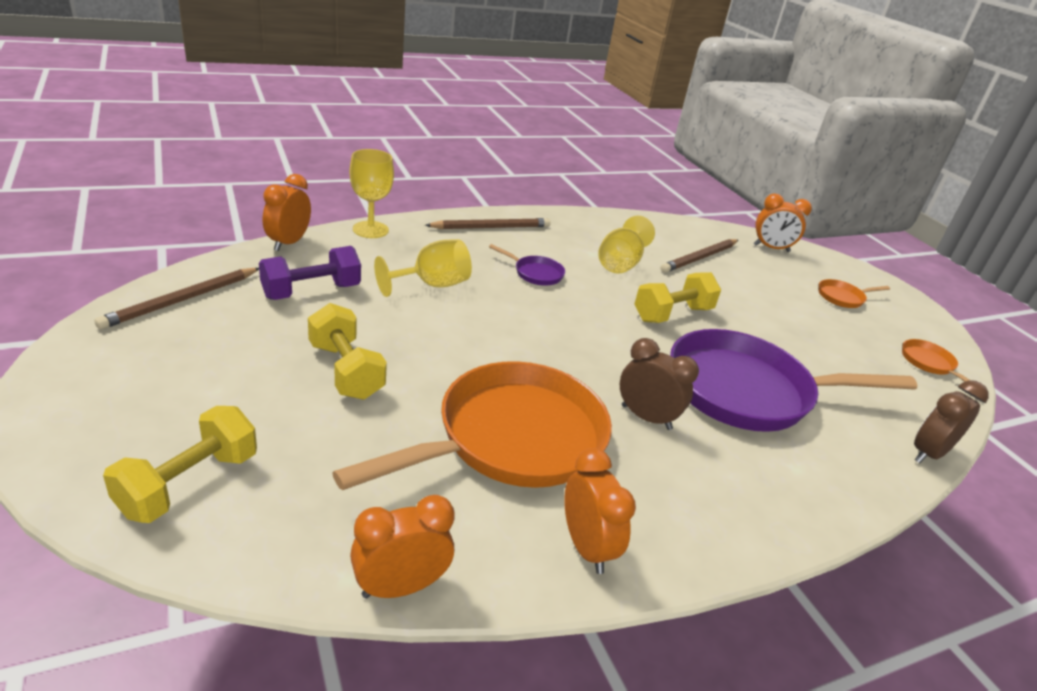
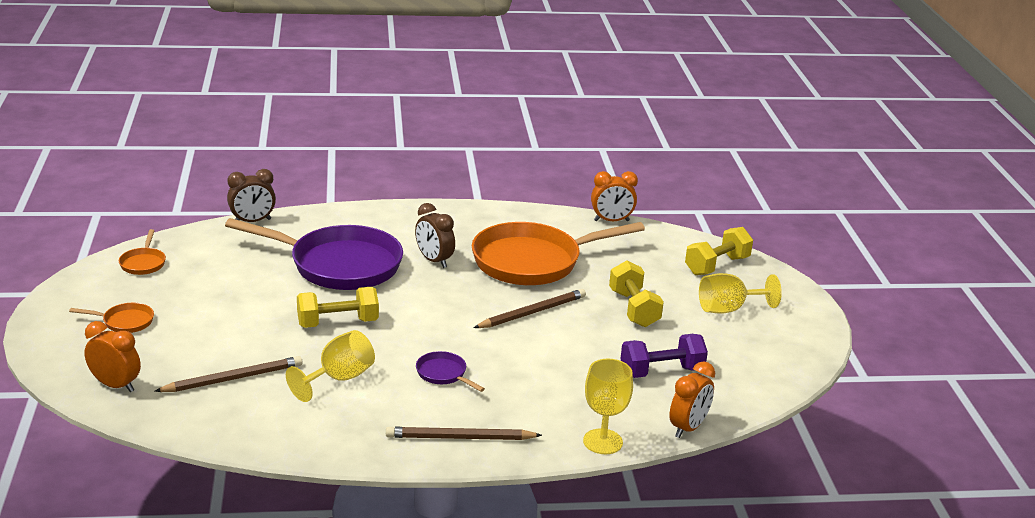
camera: 160 degrees left, 5 degrees down
(182, 300) = (763, 372): brown pencil -> brown pencil (532, 312)
(432, 285) = (553, 369): yellow goblet -> yellow goblet (728, 309)
(586, 547) = (515, 219): orange clock -> none

